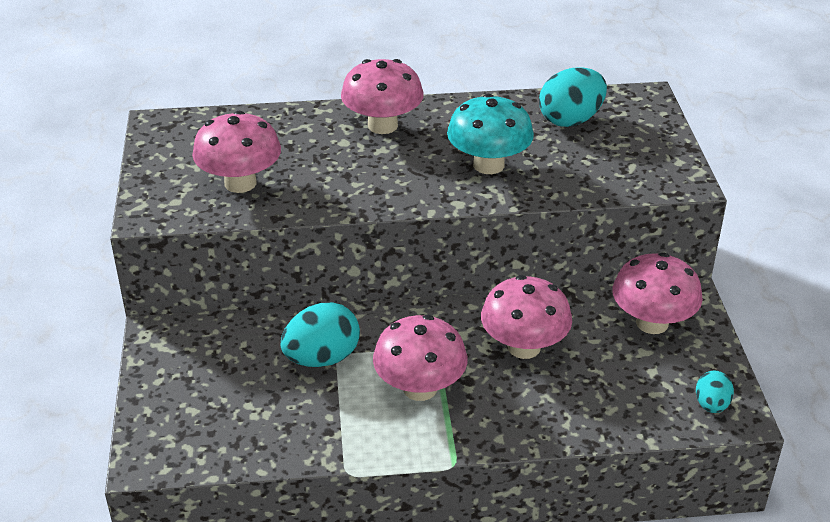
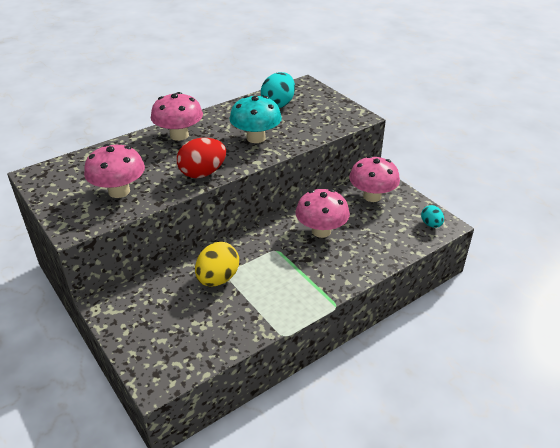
camera: 30 degrees left, 0 degrees up
(322, 358) = (218, 279): turquoise egg -> yellow egg
(368, 194) = (203, 173): none -> red egg
(420, 388) = (285, 273): pink mushroom -> none

